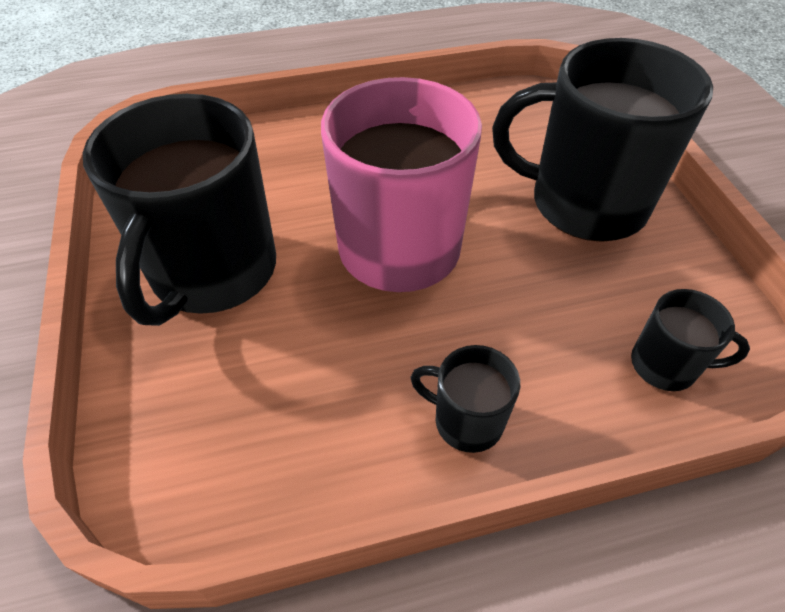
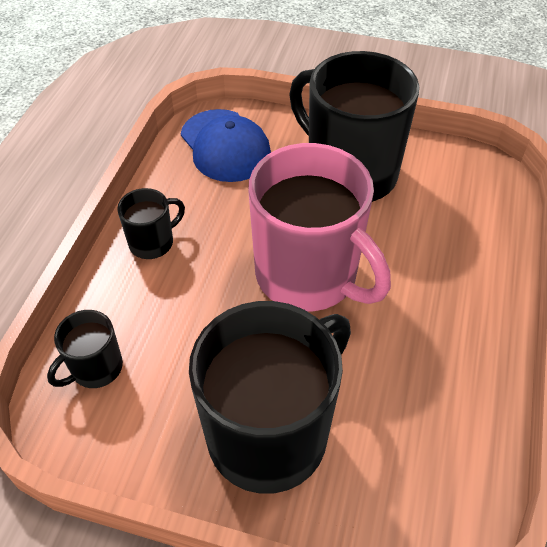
camera: 120 degrees right, 0 degrees up
(221, 440) = (225, 146): none -> blue cap

